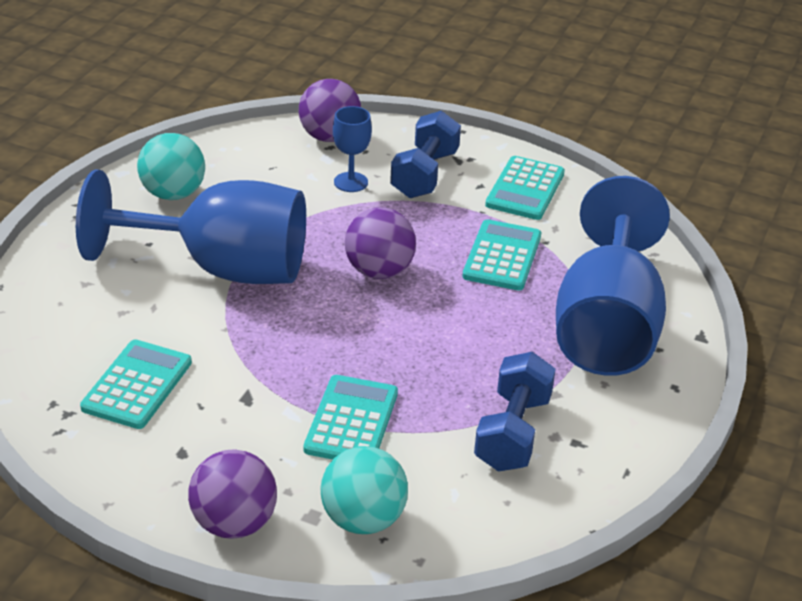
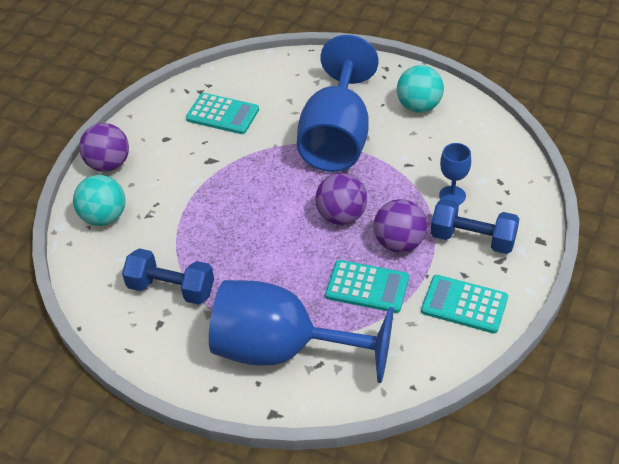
camera: 95 degrees right, 10 degrees up
(329, 137) = (514, 180): purple ball -> purple ball (399, 243)
(351, 421) = (186, 208): turquoise calculator -> none

